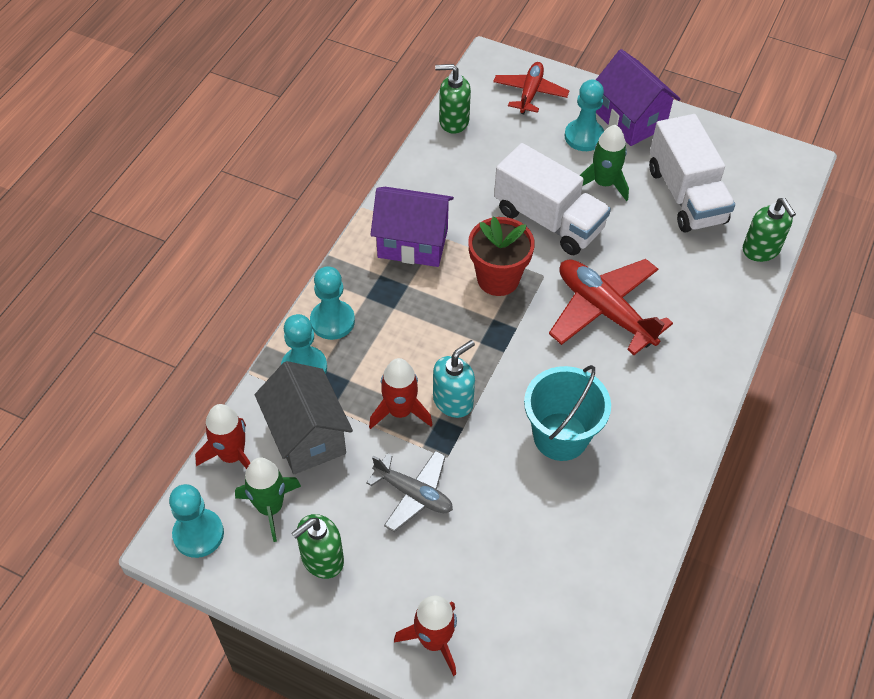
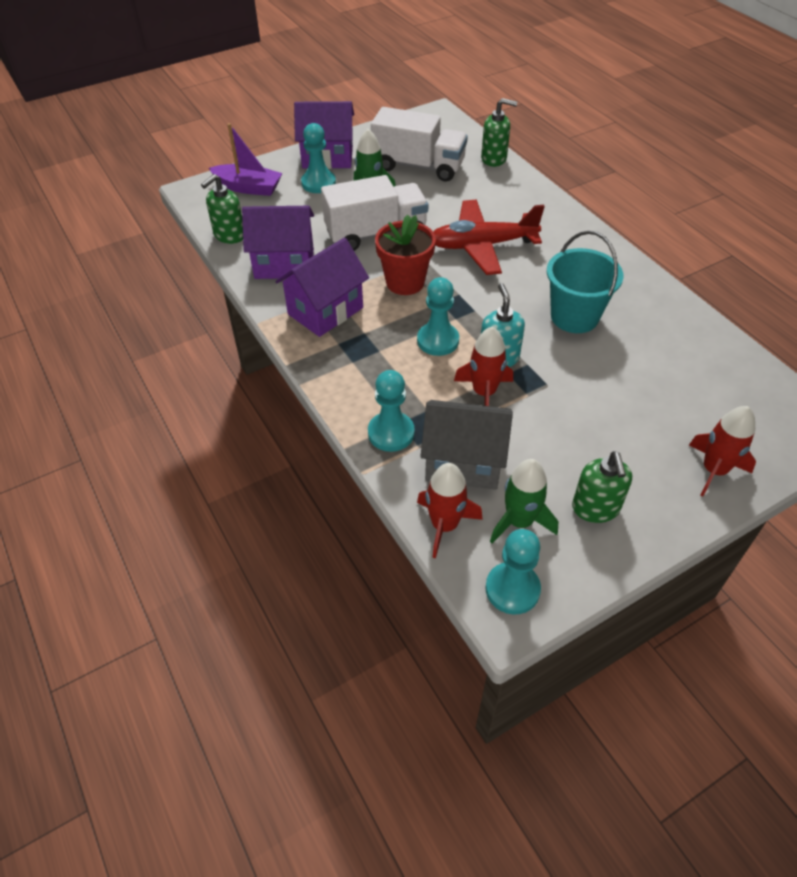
camera: 55 degrees left, 5 degrees down
(332, 321) = (358, 393): turquoise pawn -> turquoise pawn (438, 340)
(413, 494) = (569, 420): grey plane -> none
(449, 180) = (284, 264): none -> purple house
(530, 93) = (248, 188): red plane -> purple boat

